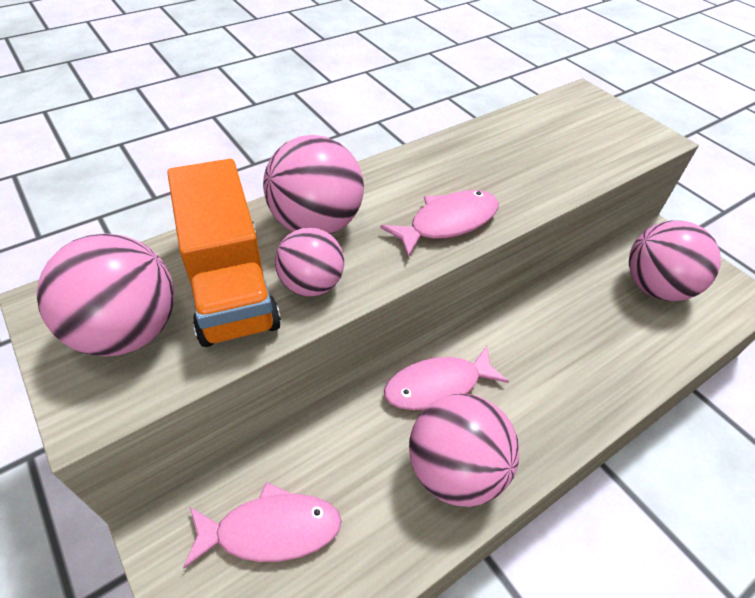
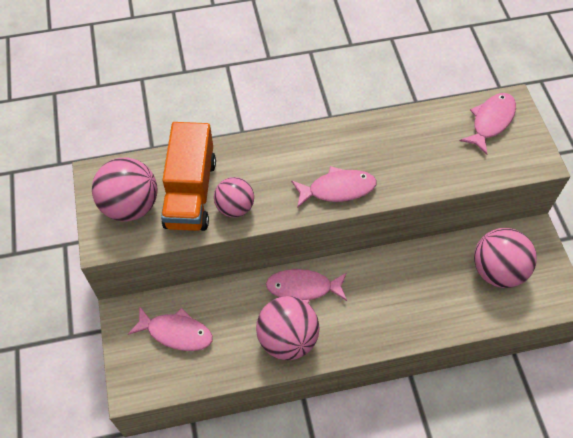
camera: 25 degrees right, 10 degrees up
(316, 224) = (255, 165): pink ball -> none
(576, 114) = (491, 121): none -> pink fish

